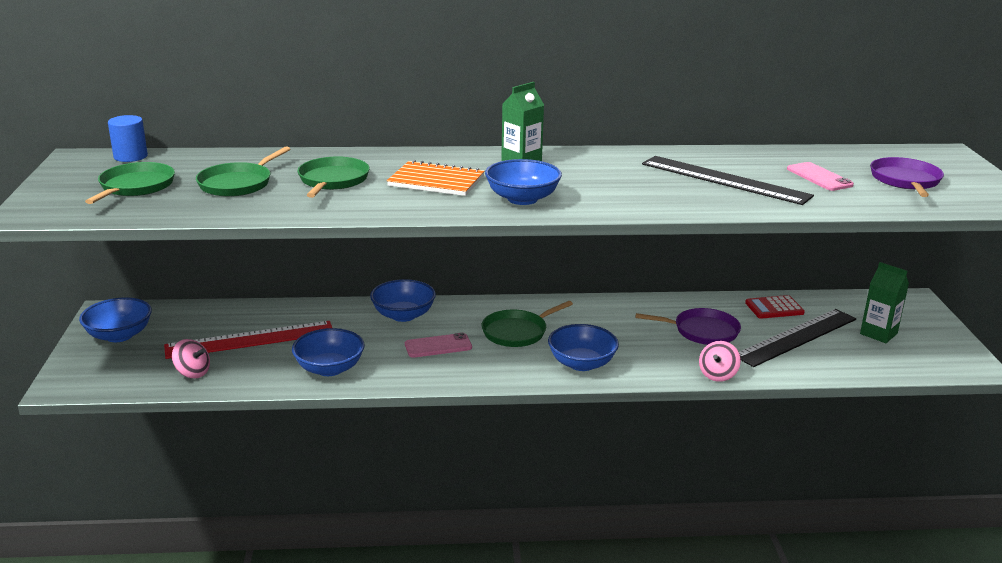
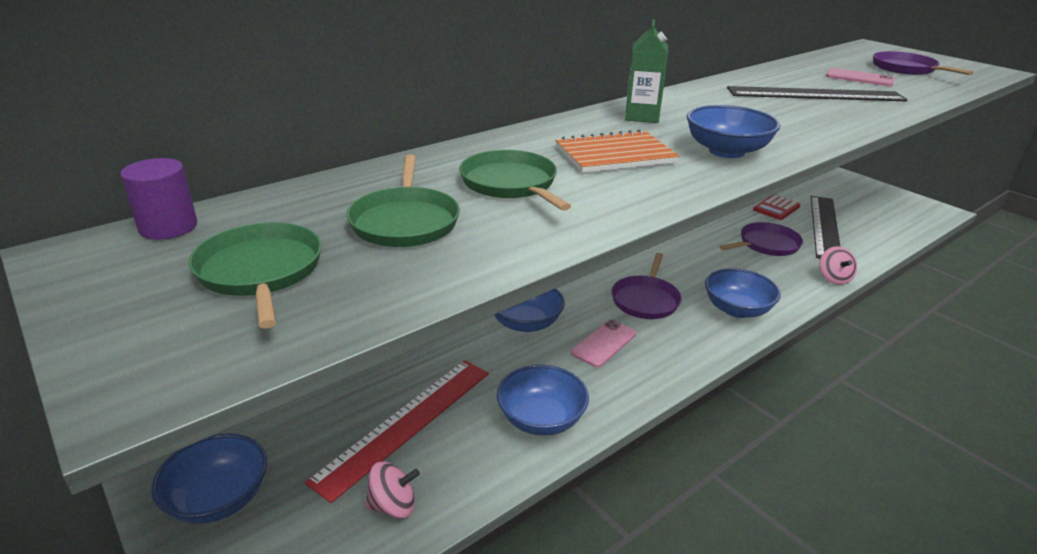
camera: 35 degrees left, 5 degrees up
(130, 156) = (168, 227): blue cylinder -> purple cylinder
(517, 332) = (645, 299): green pan -> purple pan
(878, 334) = (860, 206): green carton -> none

